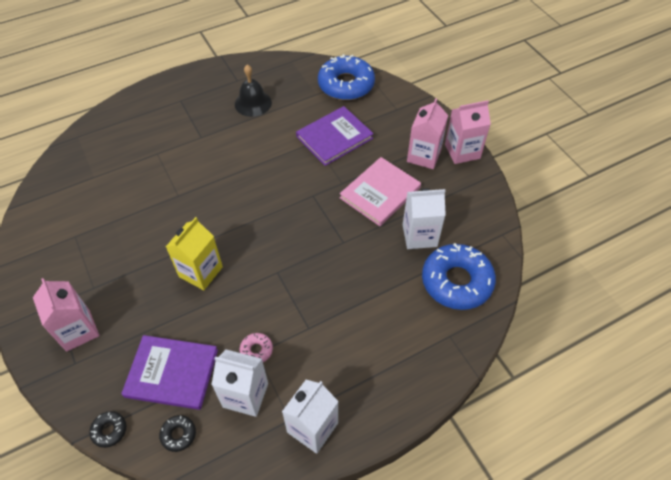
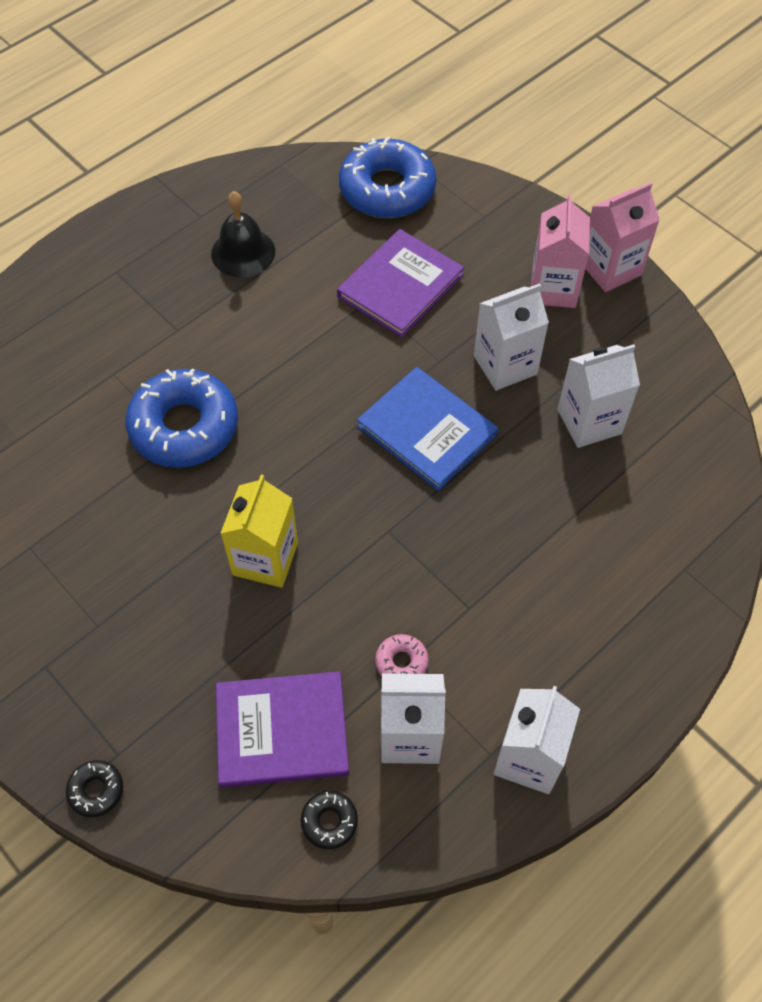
camera: 15 degrees left, 5 degrees up
(78, 330) = (101, 701): pink carton -> none
(109, 430) = (218, 844): black donut -> black donut (96, 790)
(320, 220) = (427, 431): none -> blue book
(380, 193) = (505, 365): pink book -> white carton
(456, 281) = (668, 482): blue donut -> blue donut (184, 427)

